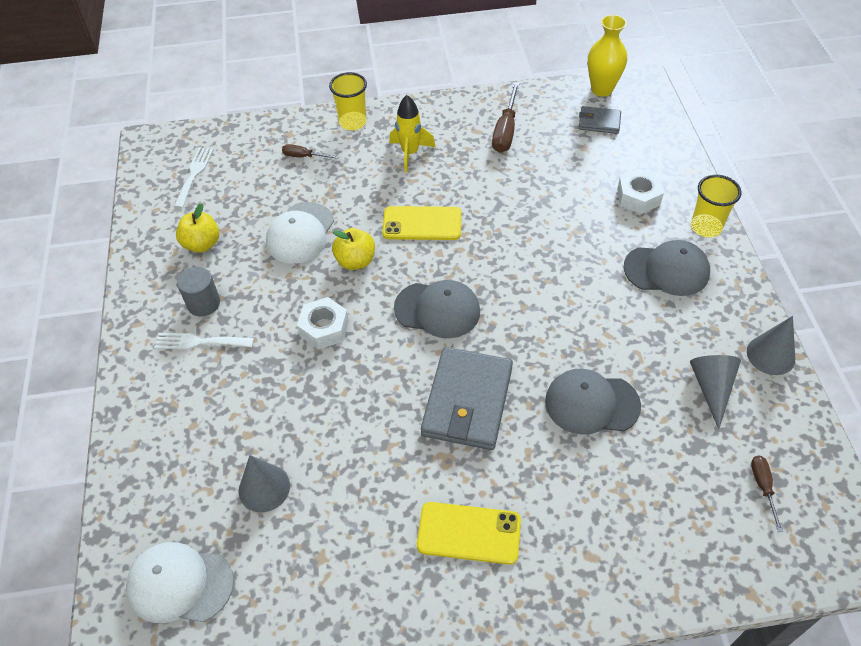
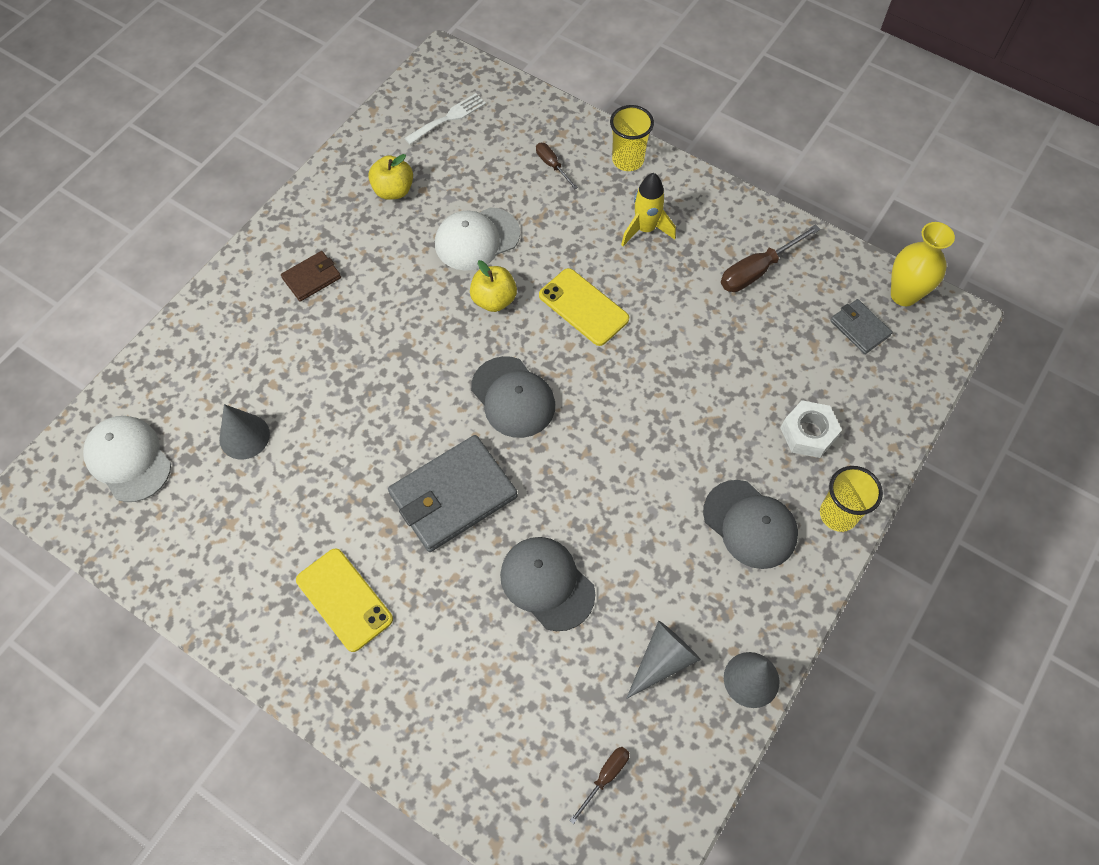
camera: 40 degrees right, 10 degrees up
(199, 342) = (312, 278): white fork -> brown wallet
(203, 303) = (345, 246): grey cylinder -> none
(324, 328) = (411, 341): white nut -> none

